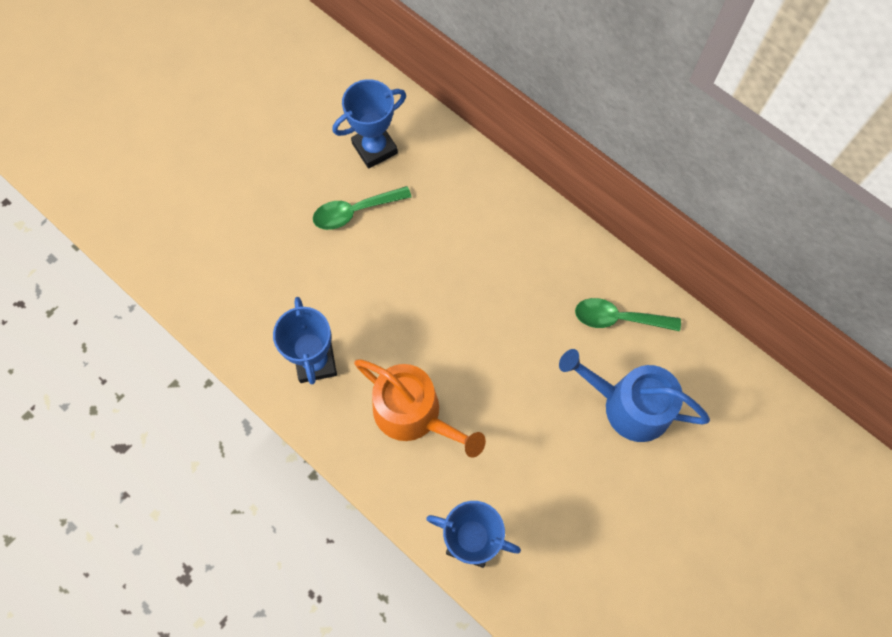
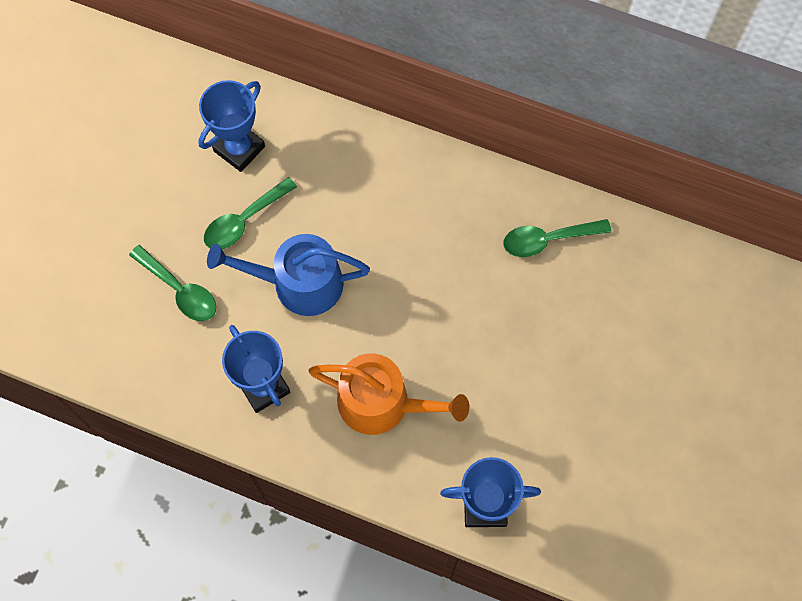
camera: 20 degrees left, 0 degrees up
(277, 253) = (180, 290): none -> green spoon
(629, 405) = (588, 321): blue watering can -> blue watering can (298, 283)

